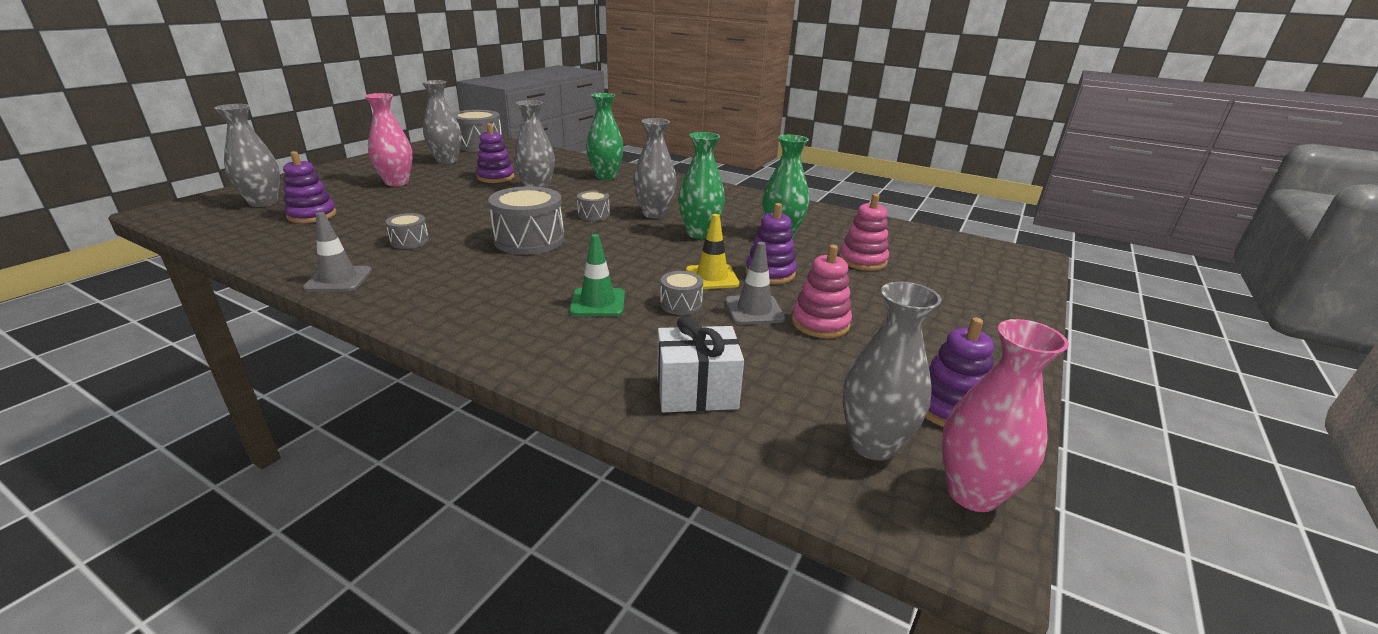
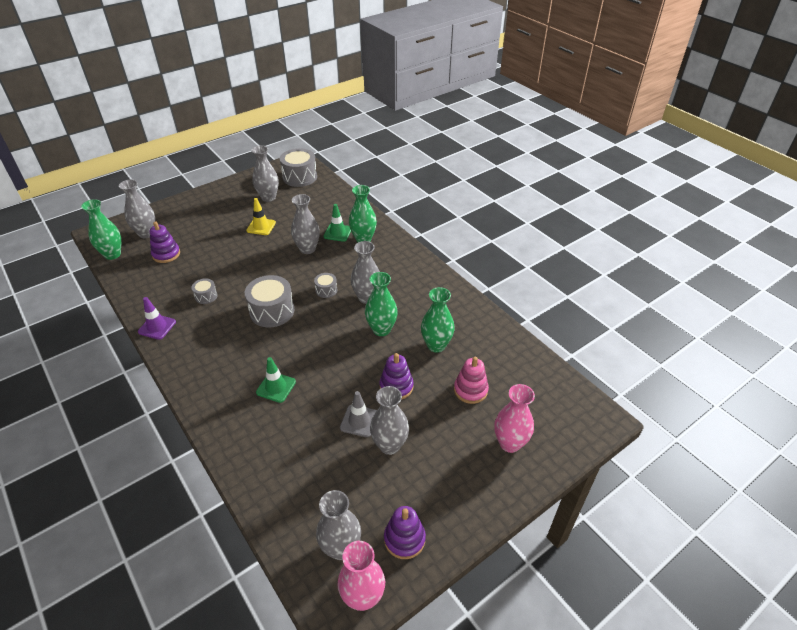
camera: 25 degrees right, 15 degrees up
(208, 225) = (112, 254): none -> green vase
(338, 279) = (157, 327): grey traffic cone -> purple traffic cone
(397, 182) = (226, 222): pink vase -> pink vase (509, 443)
(496, 177) = (289, 227): purple stacking toy -> none
(567, 175) = (337, 233): none -> green traffic cone
(681, 304) = (321, 402): grey drum -> none
(696, 392) = (281, 478): white gift -> none
(712, 277) = (356, 381): yellow traffic cone -> yellow traffic cone (261, 226)
(820, 323) = (389, 445): pink stacking toy -> grey vase

